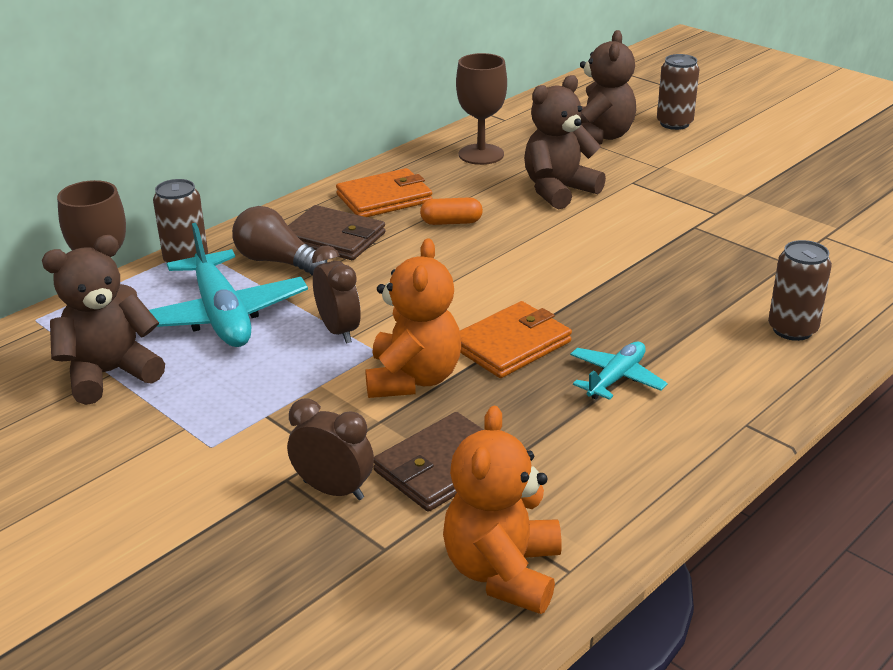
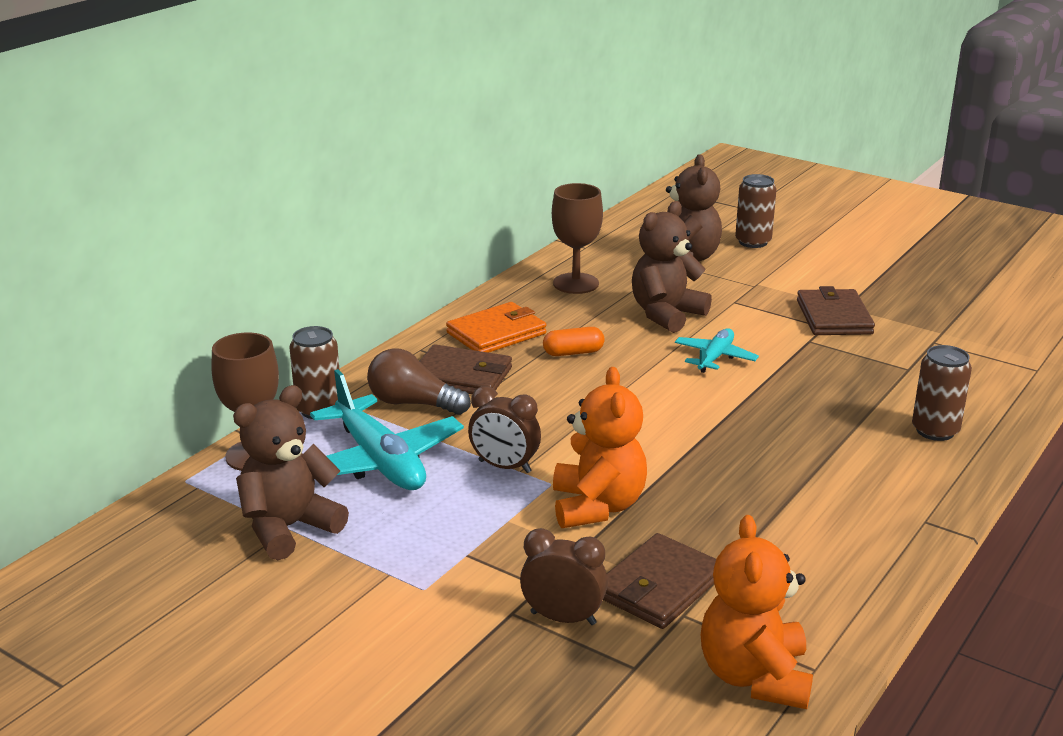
camera: 10 degrees left, 5 degrees down
(338, 331) = (504, 466): brown clock -> brown clock turned 150 degrees clockwise
(511, 344) = (679, 466): orange wallet -> none
(616, 378) = (790, 489): turquoise plane -> turquoise plane (715, 358)
(729, 204) = (834, 317): none -> brown wallet

